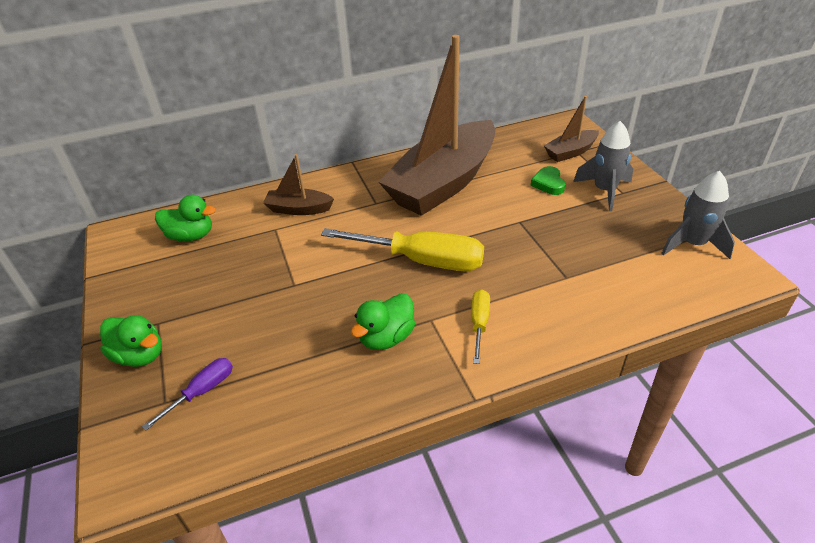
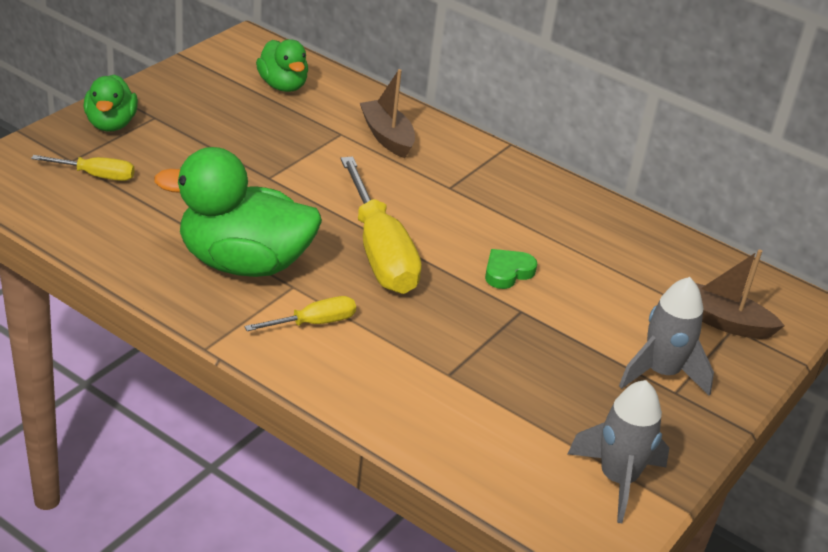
camera: 50 degrees right, 5 degrees down
(202, 391) = (97, 176): purple screwdriver -> yellow screwdriver
(386, 337) = (243, 263): green duck -> green duck, size x1.79
(443, 183) = (538, 227): brown boat -> none
(548, 183) = (626, 317): green heart -> green heart (507, 272)

